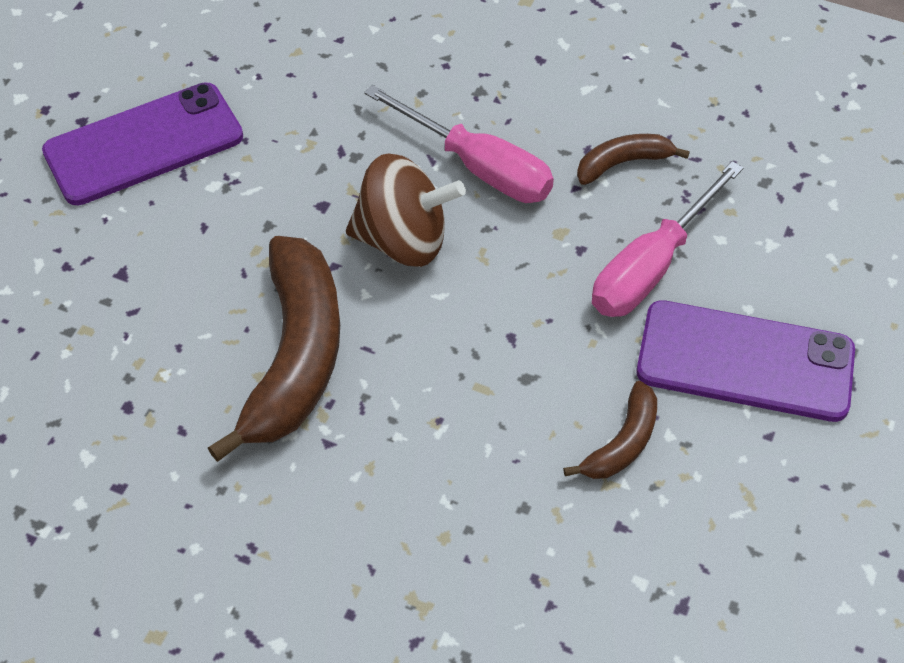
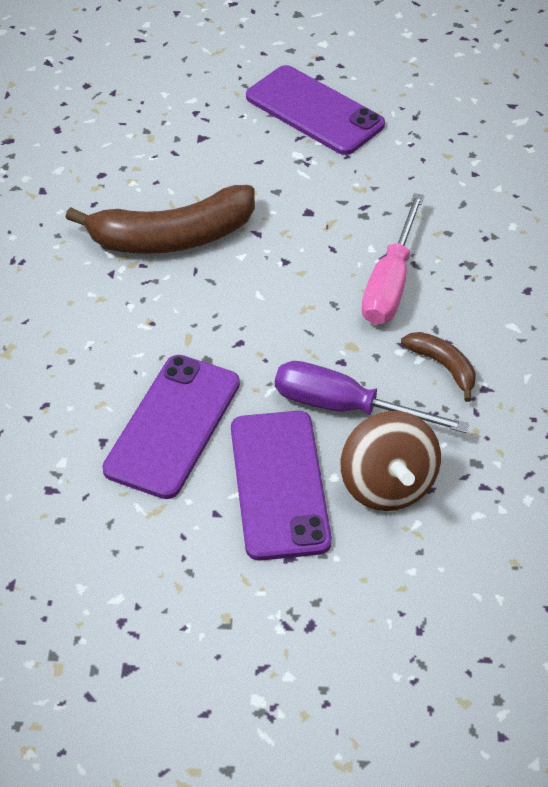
camera: 70 degrees right, 5 degrees down
(403, 241) = (298, 262): brown spinning top -> brown spinning top (387, 485)
(622, 443) = (173, 426): brown banana -> purple phone
(651, 266) = (345, 407): pink screwdriver -> purple screwdriver

